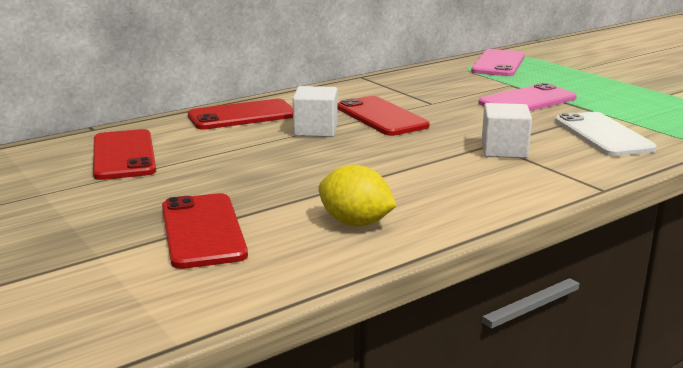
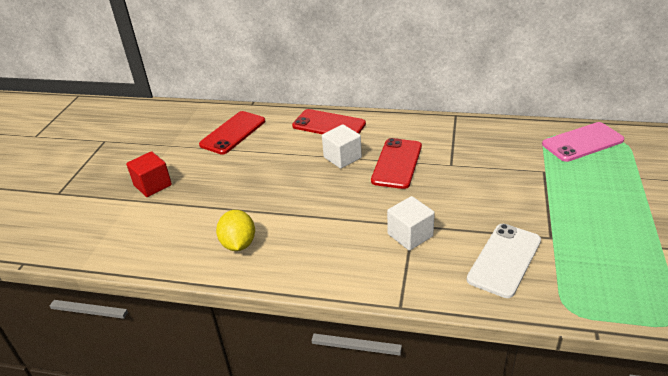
camera: 50 degrees right, 15 degrees up
(105, 231) = (153, 185): none -> red cube
(202, 231) = (180, 208): red phone -> none
(527, 101) = (521, 195): pink phone -> none

